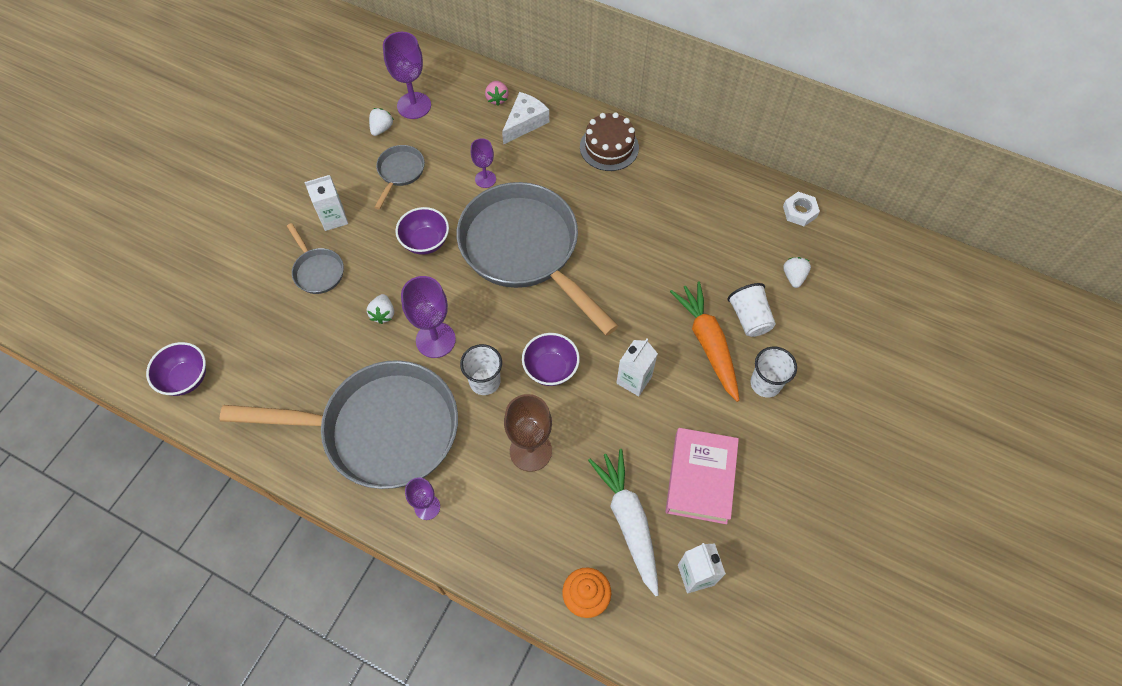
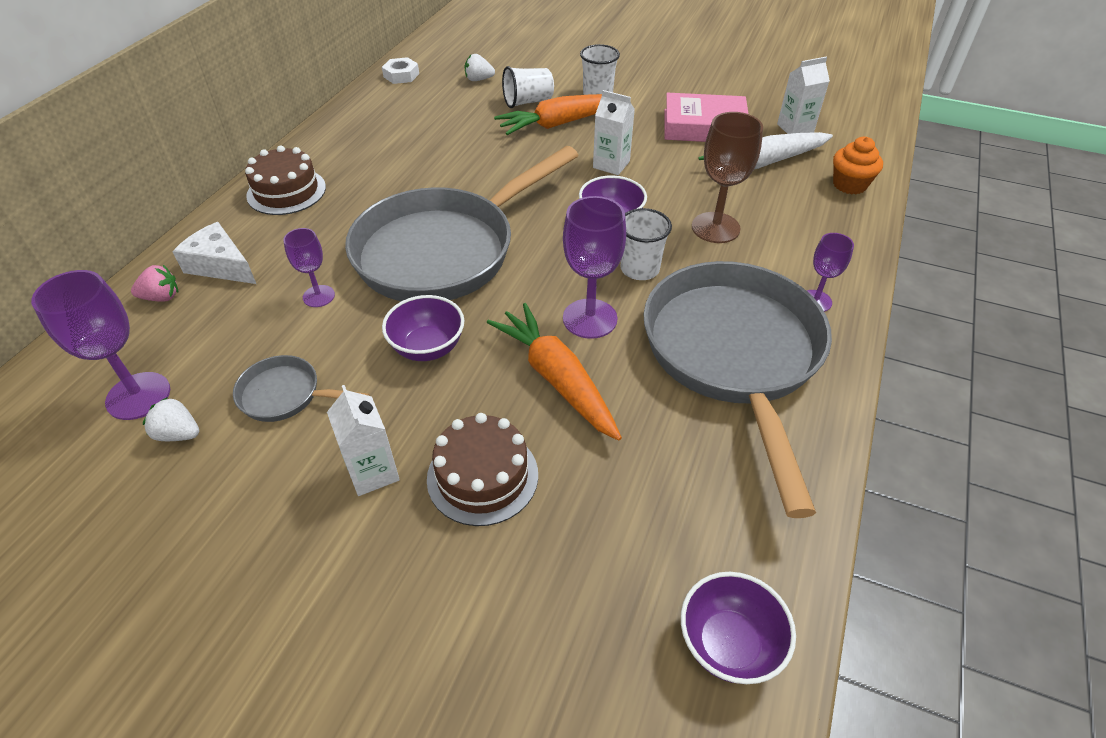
camera: 95 degrees left, 15 degrees down
(317, 271) = (482, 476): grey pan -> brown cake
(383, 314) = (556, 379): white strawberry -> orange carrot

